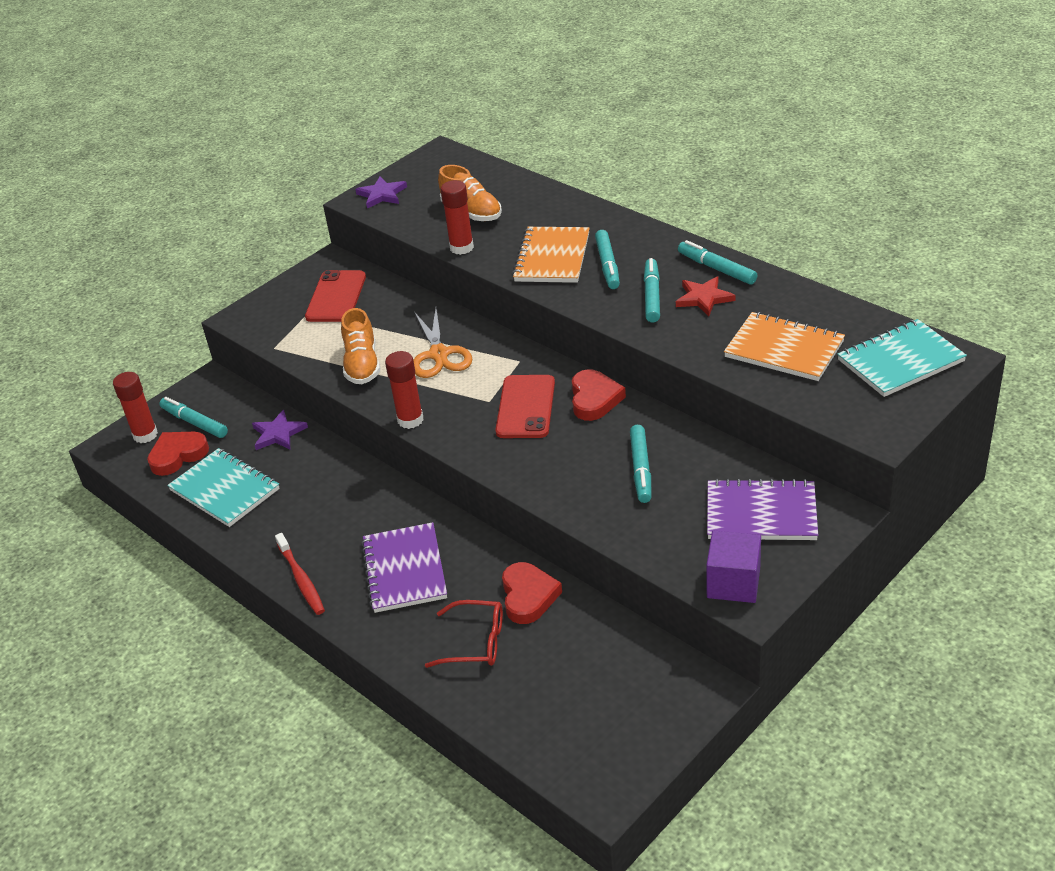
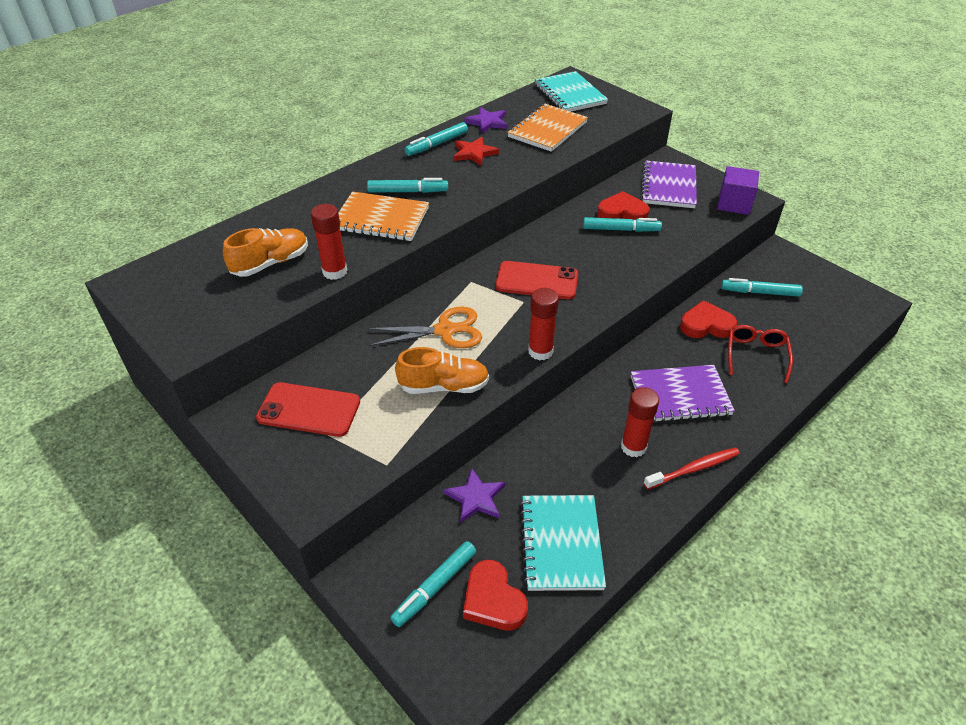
camera: 90 degrees left, 5 degrees up
(145, 435) = (445, 644): red glue stick -> red glue stick (633, 447)
(225, 490) = (561, 543): turquoise notebook -> turquoise notebook turned 45 degrees counterclockwise
(382, 195) = (188, 328): purple star -> purple star (487, 122)
(594, 399) = (534, 245): red heart -> red heart (622, 213)
(652, 296) = (462, 174): turquoise marker -> turquoise marker (759, 292)

